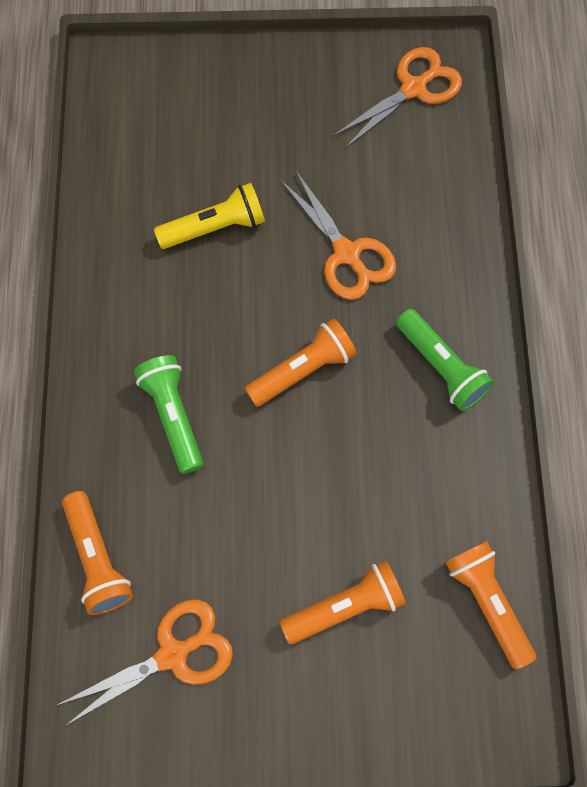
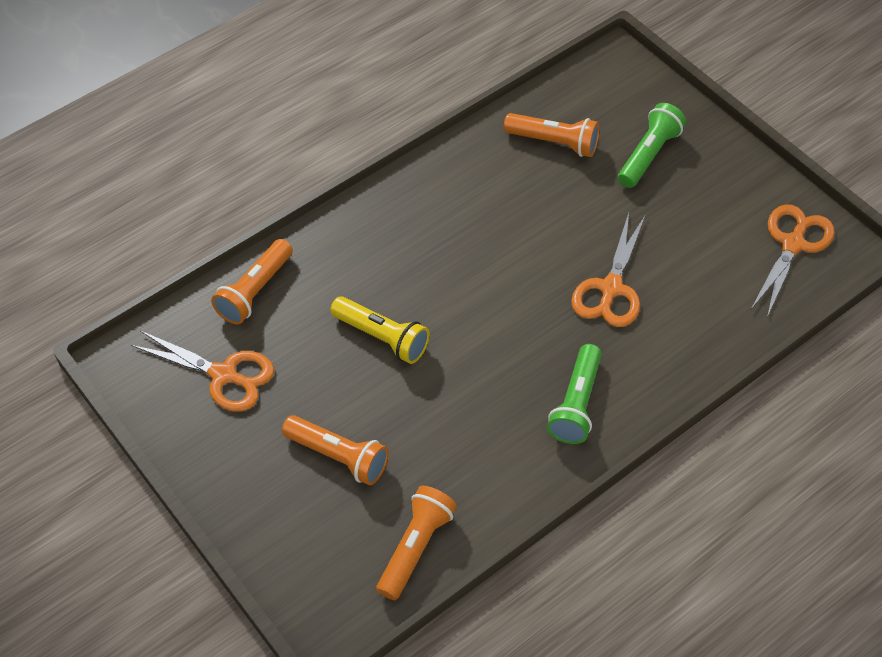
camera: 55 degrees right, 15 degrees down
(173, 416) = (390, 267): green flashlight -> green flashlight (649, 155)
(214, 227) = (553, 199): yellow flashlight -> yellow flashlight (382, 337)
(302, 370) = (493, 319): orange flashlight -> orange flashlight (554, 142)
(413, 88) = (793, 244): orange scissors -> orange scissors turned 75 degrees counterclockwise

